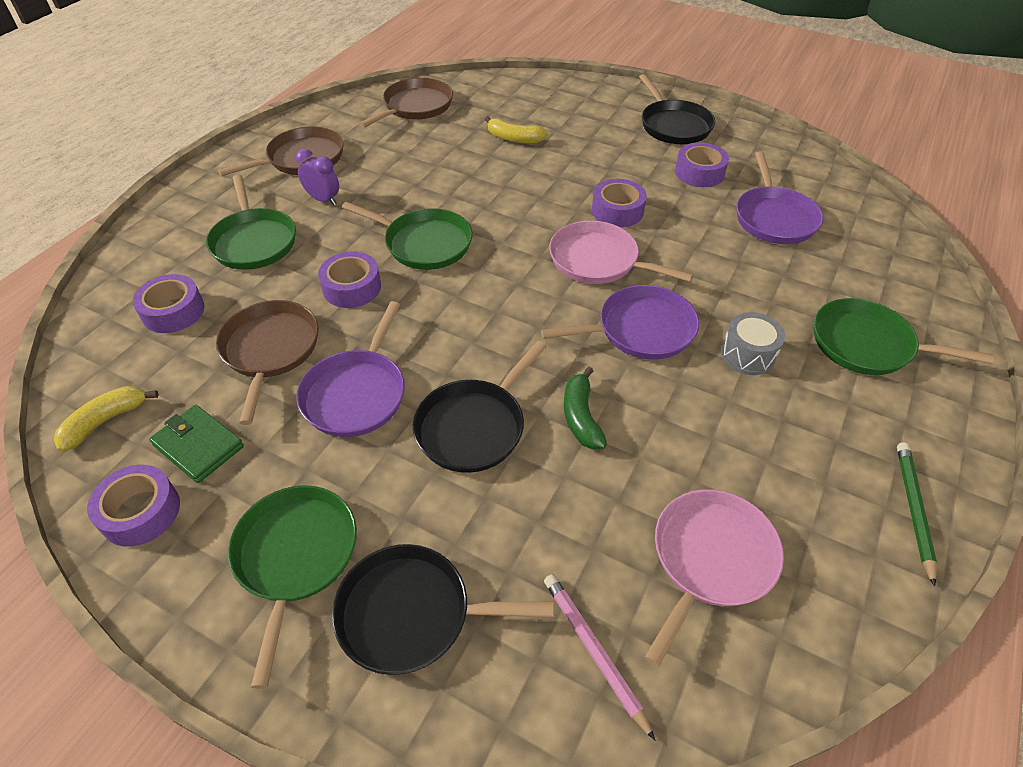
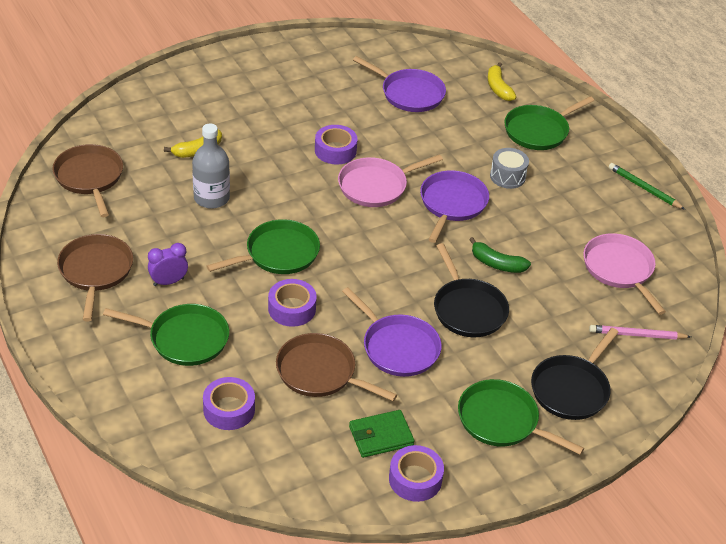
camera: 60 degrees left, 5 degrees down
(105, 421) = (318, 476): yellow banana -> yellow banana (498, 88)
(459, 173) = (211, 198): none -> grey bottle
(674, 126) = (269, 71): black pan -> none
(699, 173) = (333, 93): purple tape -> none

